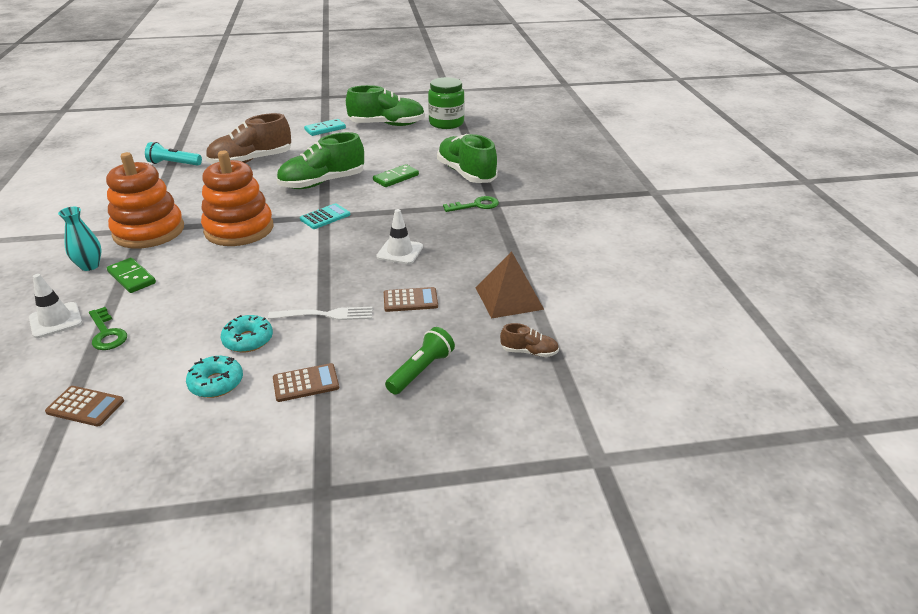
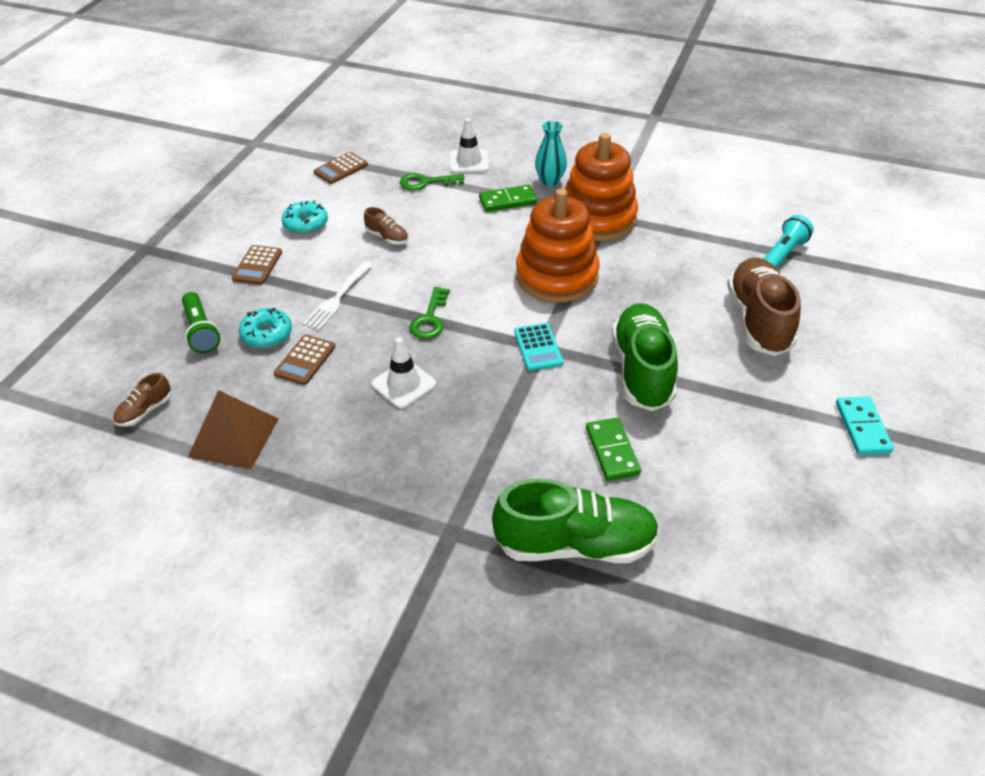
camera: 120 degrees right, 10 degrees up
(219, 322) = (387, 237): none -> brown shoe
(248, 340) = (345, 248): turquoise donut -> turquoise donut (267, 334)
(387, 125) = (856, 519): green shoe -> none
(446, 123) = (832, 620): green jar -> none
(476, 205) = (461, 507): green key -> green key (430, 319)

